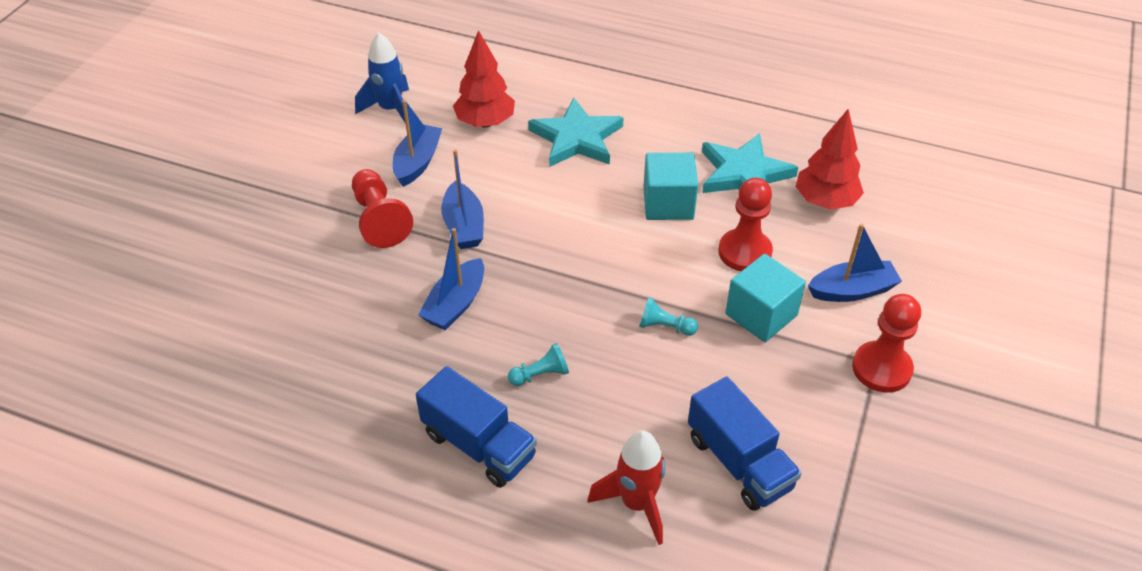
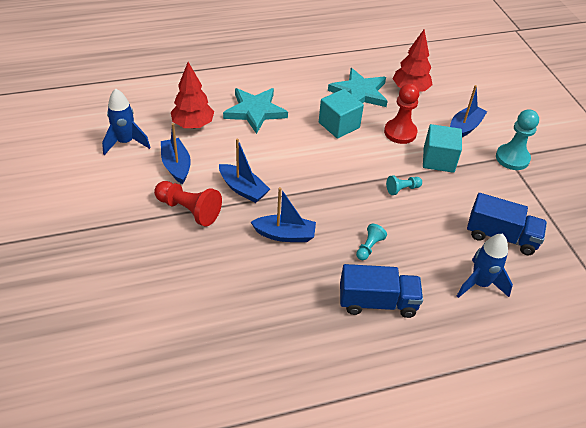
camera: 40 degrees left, 0 degrees up
(455, 304) = (285, 235): blue boat -> blue boat turned 75 degrees counterclockwise
(636, 504) = (479, 284): red rocket -> blue rocket
(881, 368) = (512, 158): red pawn -> turquoise pawn

